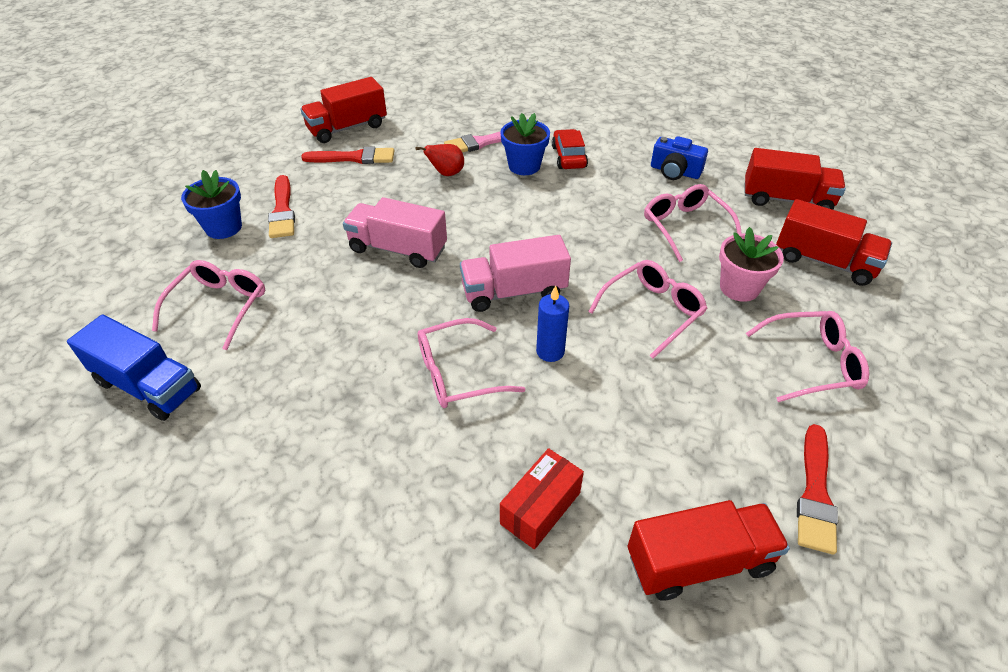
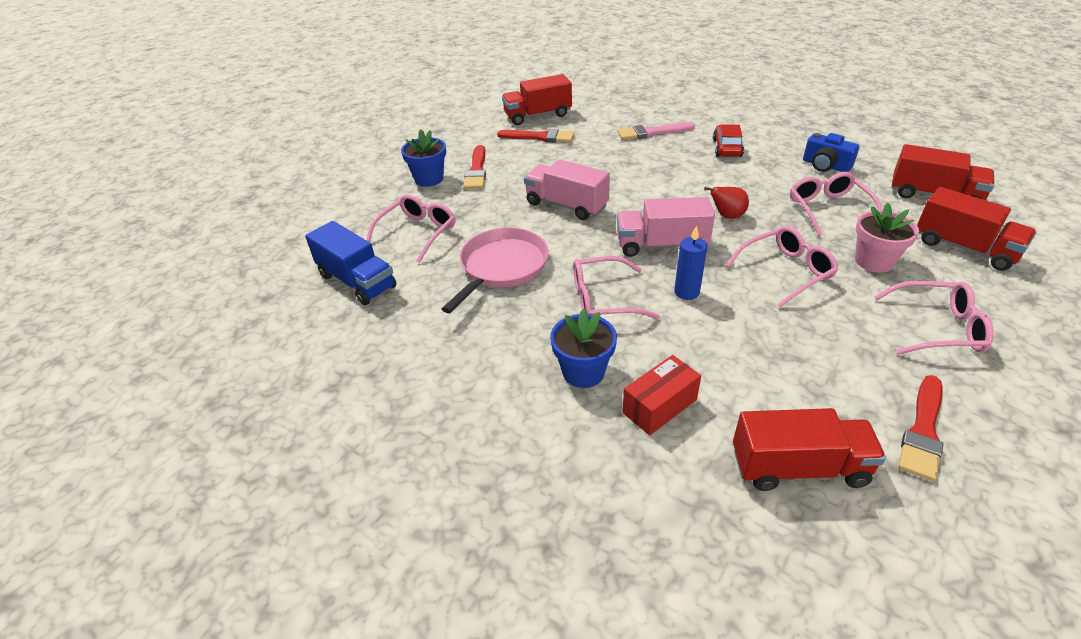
camera: 15 degrees right, 5 degrees down
(331, 343) = (502, 267): none -> pink pan
(446, 174) = (616, 153): red pear -> red pear (726, 216)
(524, 166) = (685, 152): blue flower pot -> blue flower pot (583, 372)

